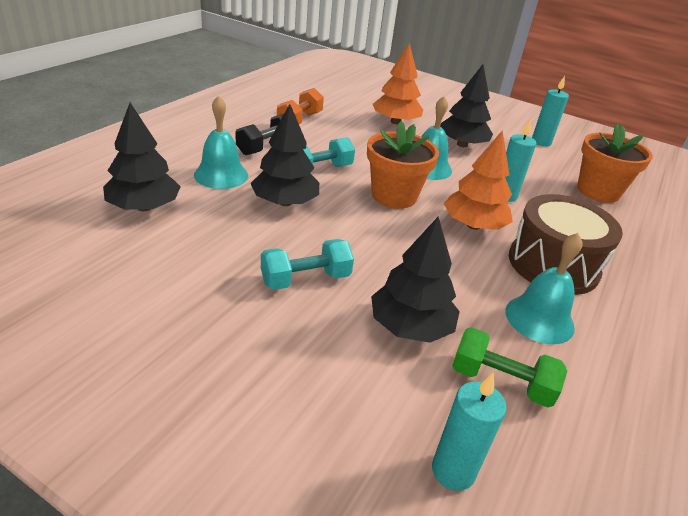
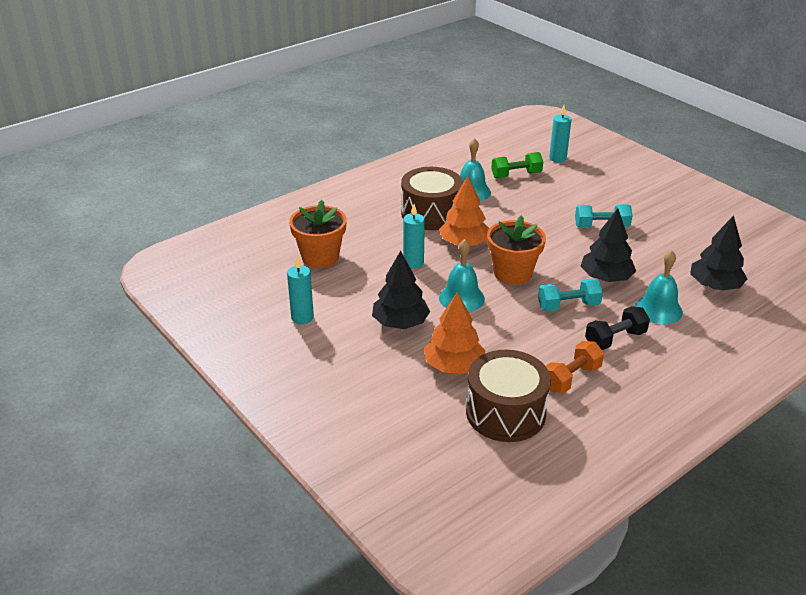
camera: 155 degrees left, 0 degrees up
(341, 101) = (505, 412): none -> brown drum
(410, 327) = (548, 198): black tree -> none
(501, 382) = (516, 175): green dumbbell -> green dumbbell turned 60 degrees counterclockwise

